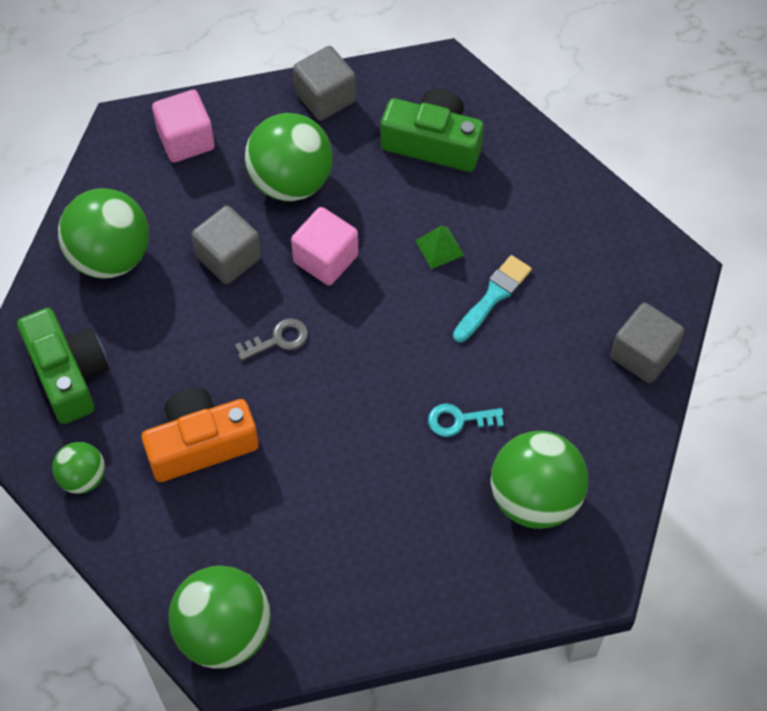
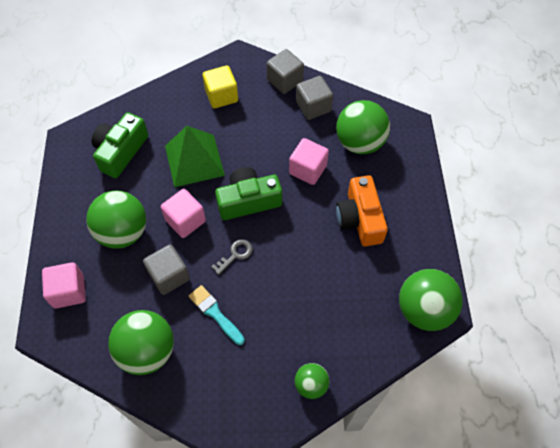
camera: 80 degrees left, 0 degrees up
(68, 374) = (232, 388): green camera -> green camera (248, 201)
(200, 444) = (299, 308): orange camera -> orange camera (360, 219)
(278, 339) = (235, 254): grey key -> grey key turned 60 degrees clockwise
(325, 97) = (66, 204): grey cube -> grey cube (313, 106)
(439, 248) = (194, 160): green pyramid -> green pyramid, size x2.31
(458, 420) = (308, 169): turquoise key -> pink cube
(493, 296) = (233, 140): turquoise brush -> turquoise brush (215, 313)
(581, 261) = (221, 96): none -> yellow cube

